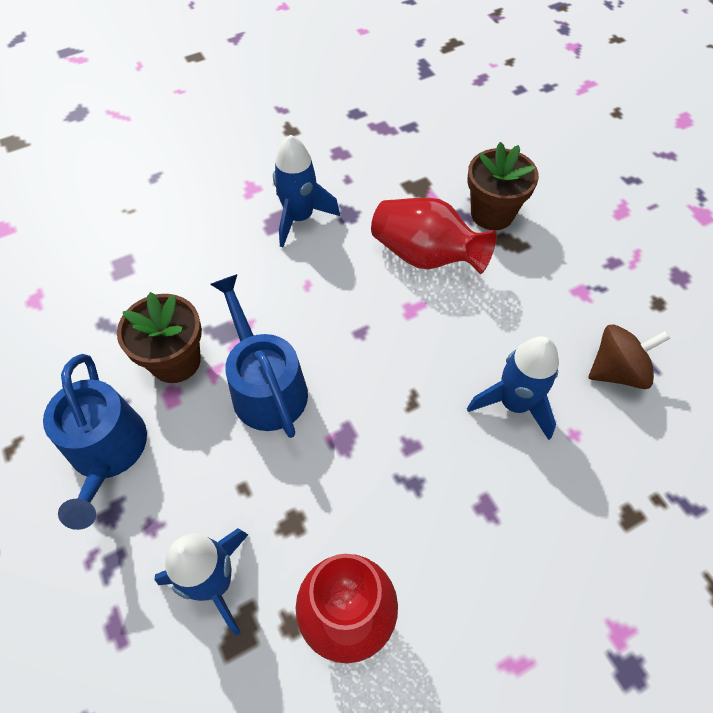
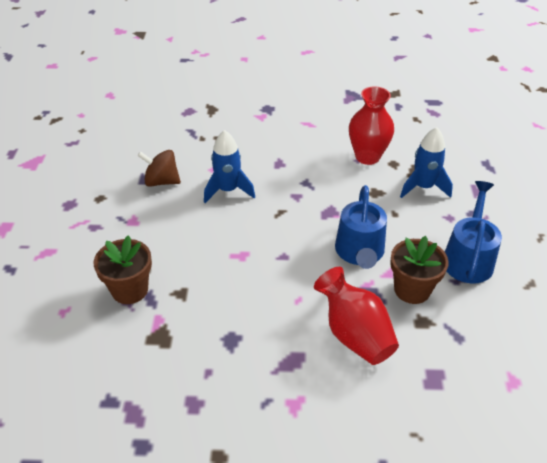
camera: 150 degrees left, 15 degrees down
(300, 218) = (271, 354): blue rocket -> none
(425, 256) = (203, 282): red vase -> red vase (354, 334)

